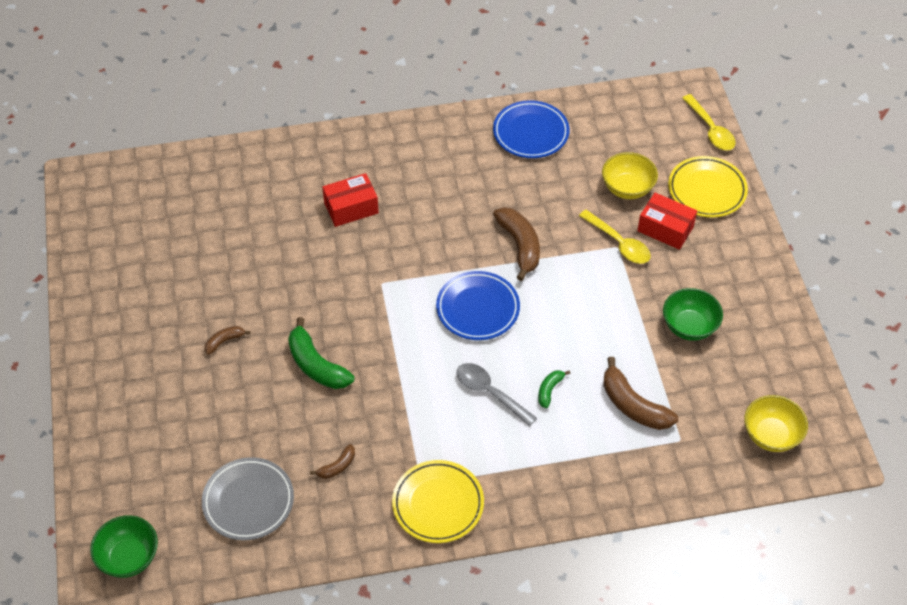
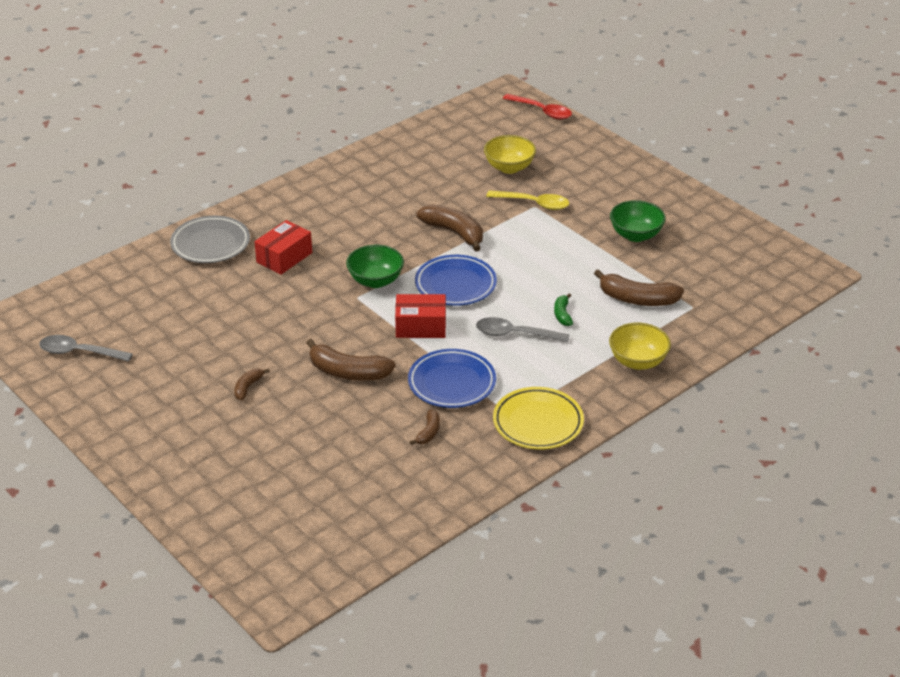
camera: 30 degrees left, 15 degrees down
(119, 238) = (79, 352): none -> grey spoon
(129, 557) = (293, 572): green bowl -> green bowl (375, 281)
(248, 501) = (370, 487): grey plate -> grey plate (210, 244)
(316, 365) = (348, 372): green banana -> brown banana
(530, 133) = (398, 159): blue plate -> blue plate (452, 383)
(665, 229) = (562, 182): red box -> red box (420, 326)
(707, 190) = (572, 148): yellow plate -> none
(710, 129) = (542, 111): yellow spoon -> red spoon
(771, 435) = (757, 278): yellow bowl -> yellow bowl (637, 361)

